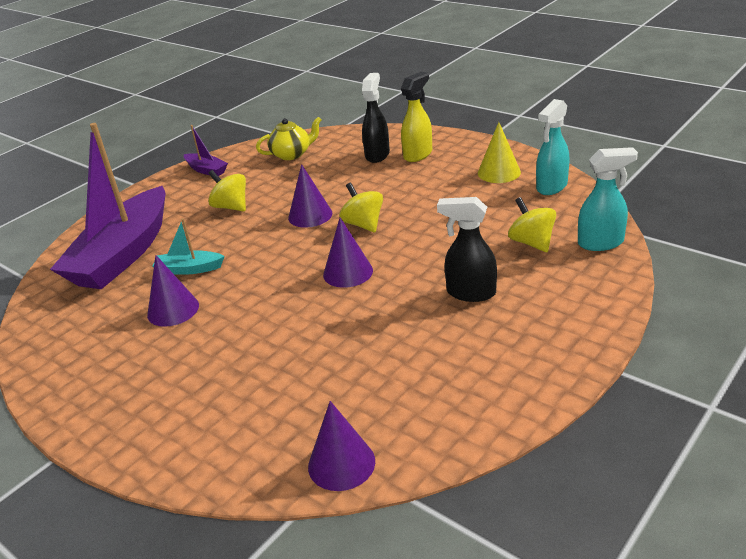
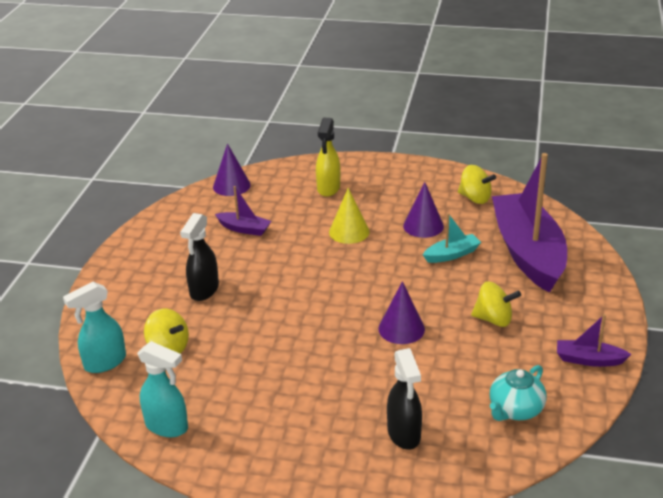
camera: 150 degrees right, 0 degrees up
(292, 154) = (515, 410): yellow teapot -> turquoise teapot
(348, 272) = (315, 283): purple cone -> none
(363, 224) = (339, 331): yellow spinning top -> yellow spinning top (475, 198)
(375, 367) = (244, 229): none -> purple boat
(418, 154) = (352, 447): yellow spray bottle -> yellow spray bottle (328, 188)
(470, 293) = (204, 290): black spray bottle -> black spray bottle turned 120 degrees clockwise
(499, 172) = (235, 437): yellow cone -> yellow cone (349, 232)
(551, 187) = (167, 426): turquoise spray bottle -> turquoise spray bottle turned 105 degrees clockwise

